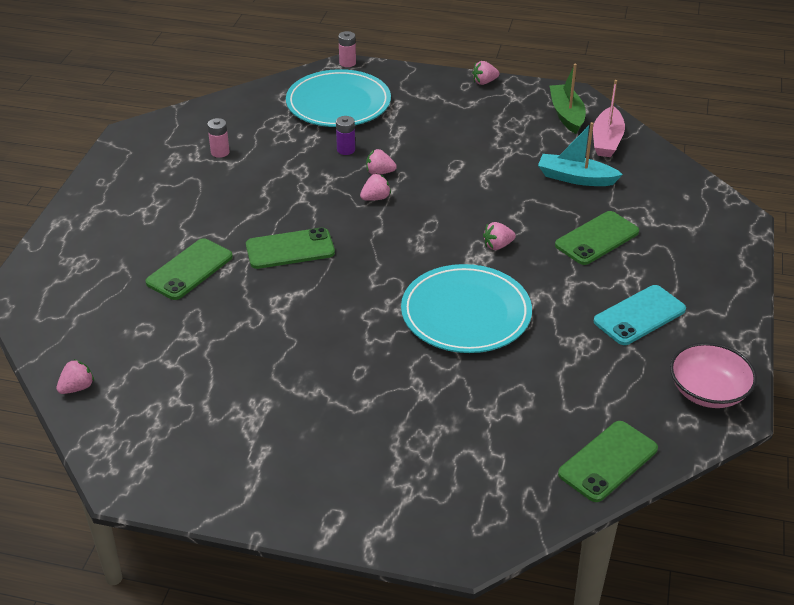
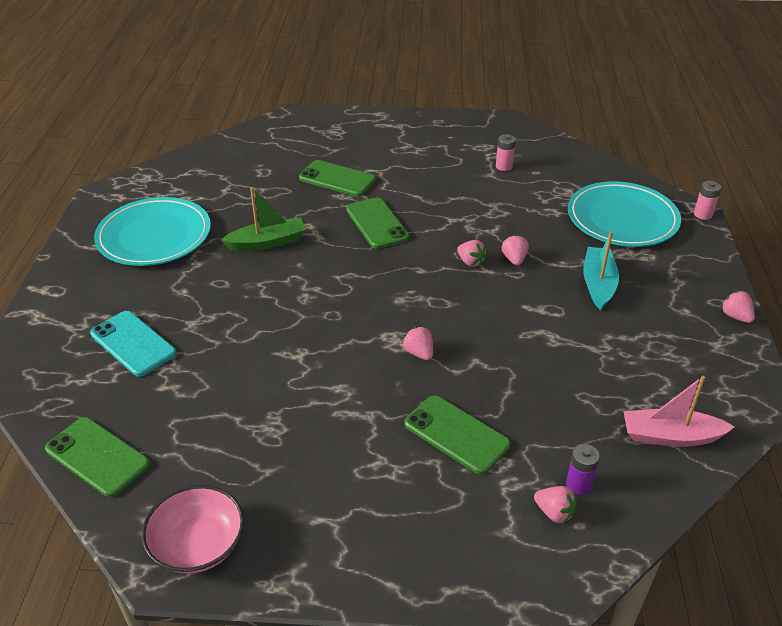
camera: 80 degrees right, 0 degrees up
(77, 388) = (198, 157): pink strawberry -> pink strawberry (554, 512)
(346, 150) = (543, 234): purple battery -> purple battery (578, 484)
(466, 313) = (306, 339): turquoise plate -> turquoise plate (154, 236)
(566, 115) = (708, 394): green boat -> green boat (267, 243)
(575, 178) = (571, 409): turquoise boat -> turquoise boat (598, 284)
(639, 316) = (322, 478): turquoise phone -> turquoise phone (133, 344)

